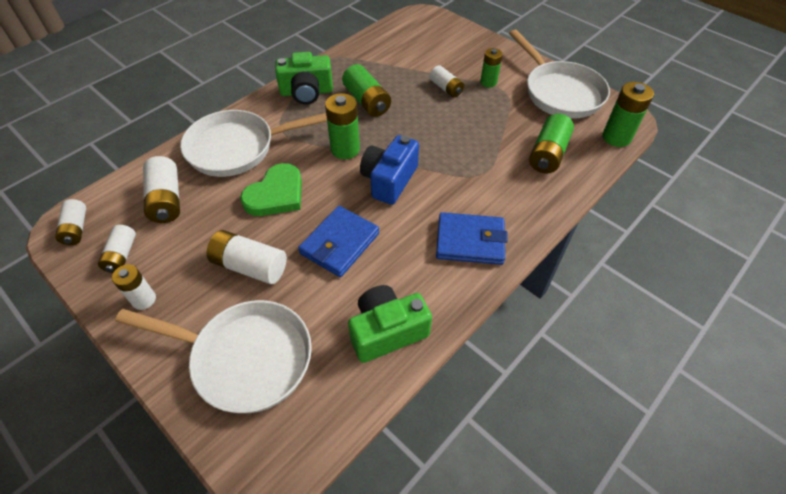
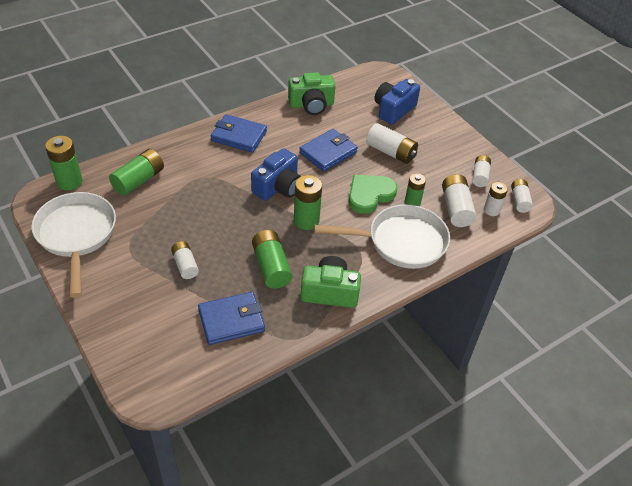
camera: 170 degrees left, 5 degrees down
(144, 299) = (458, 148): white battery -> white battery (491, 210)
(245, 358) = (393, 110): white pan -> blue camera
(385, 59) = (231, 320): none -> blue wallet
(488, 82) = (138, 263): green battery -> green battery (412, 202)

